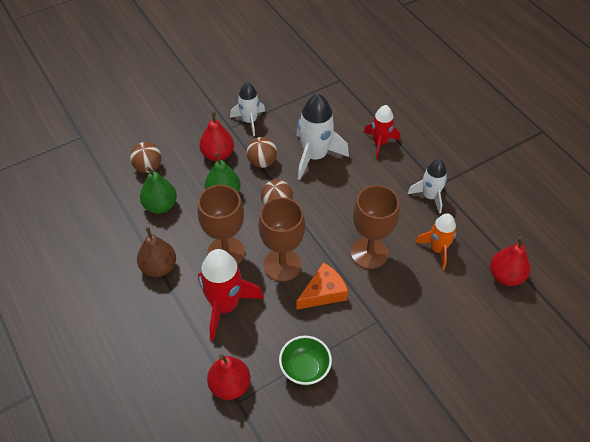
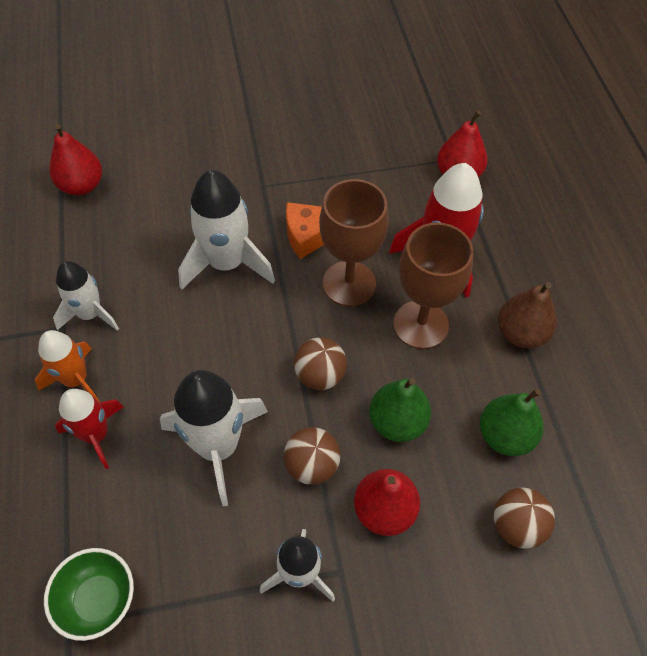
camera: 160 degrees left, 5 degrees up
(304, 369) = (370, 166): green bowl -> green bowl (99, 600)
(369, 253) = (227, 263): brown goblet -> white rocket
(437, 249) = (136, 240): orange rocket -> orange rocket (76, 380)

